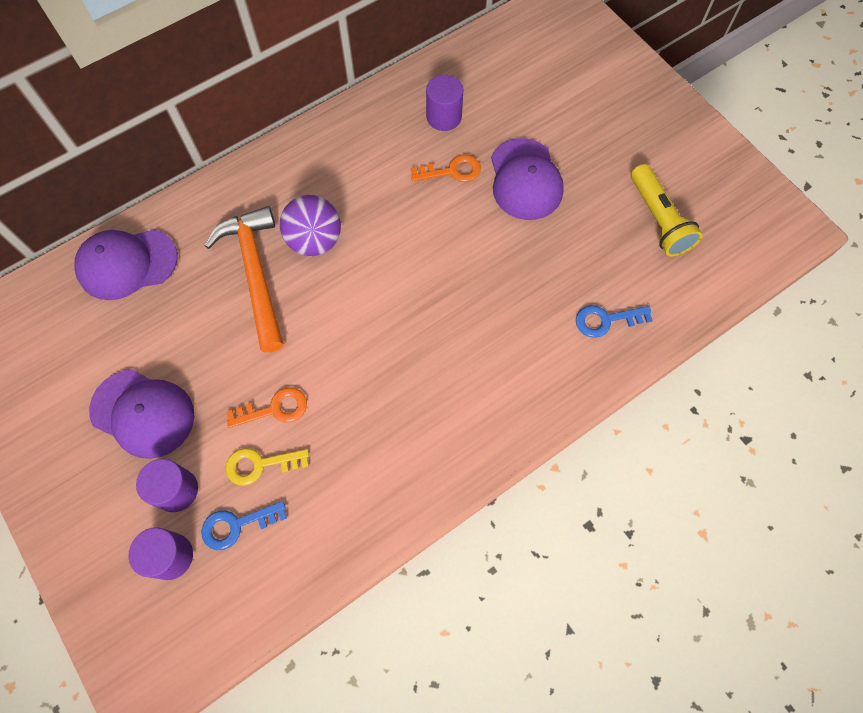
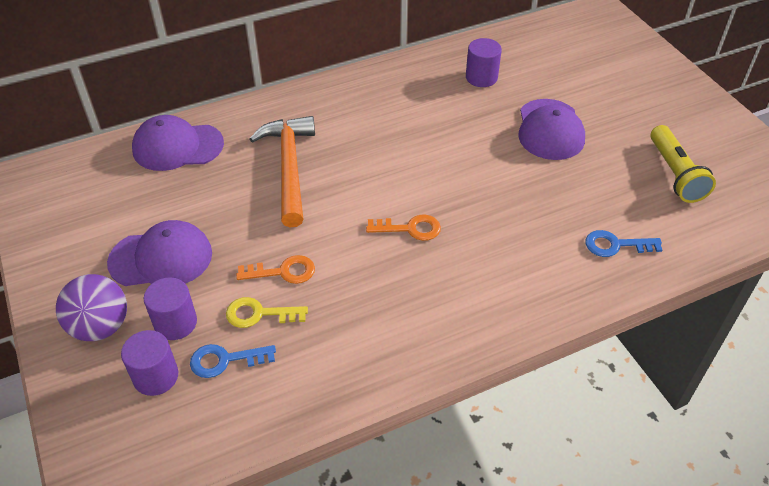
camera: 10 degrees right, 20 degrees down
(143, 413) = (161, 258): purple cap -> purple cap turned 45 degrees counterclockwise
(315, 241) = (348, 151): purple ball -> purple ball (100, 326)
(452, 171) = (482, 116): orange key -> orange key (410, 228)

